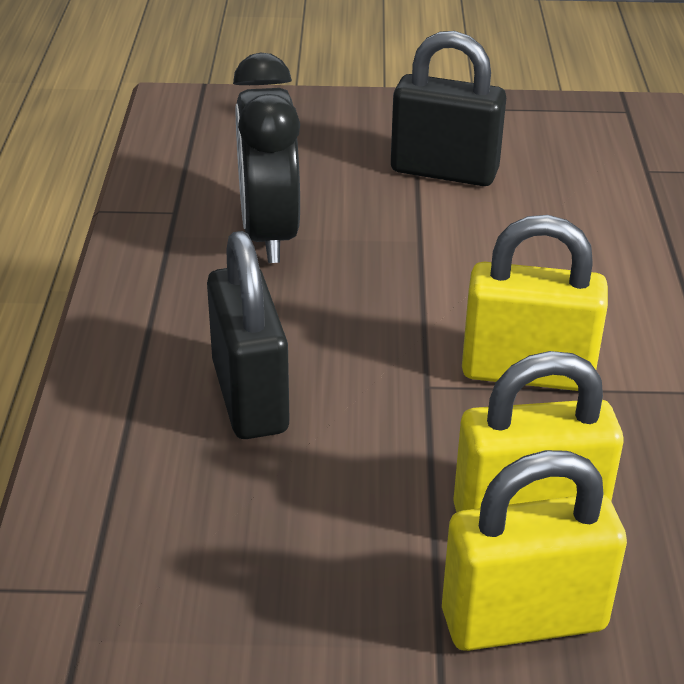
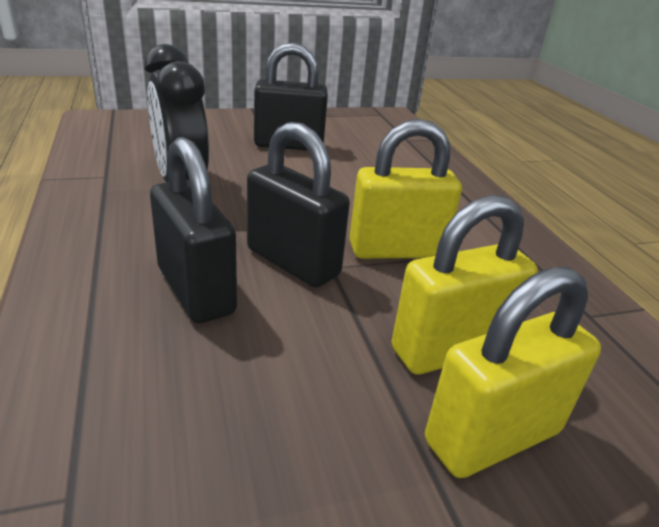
camera: 20 degrees left, 5 degrees down
(379, 373) = (293, 262): none -> black padlock

